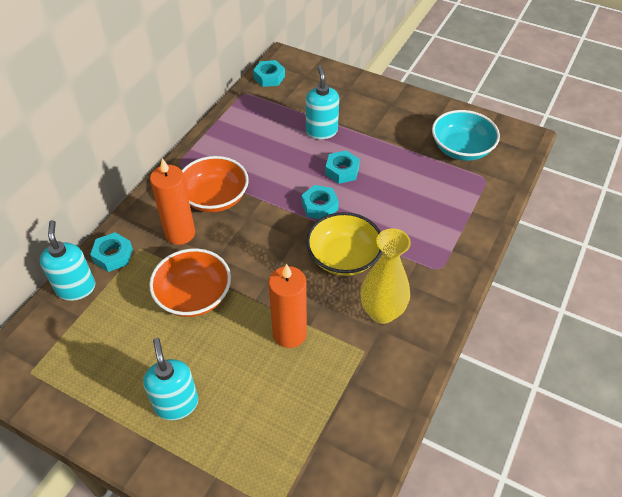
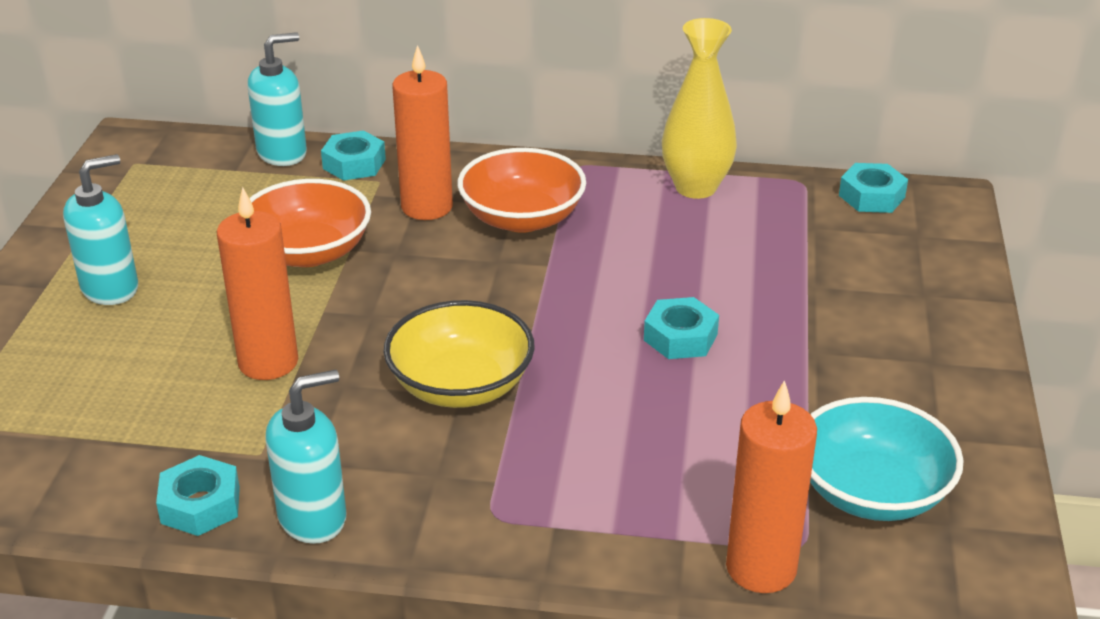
camera: 70 degrees right, 15 degrees down
(319, 206) = (570, 331): turquoise nut -> turquoise nut (200, 505)
(321, 131) = (772, 289): turquoise soap dispenser -> turquoise soap dispenser (313, 517)
(382, 312) = (352, 458): yellow vase -> yellow vase (696, 187)
(494, 194) = (761, 568): none -> orange candle

